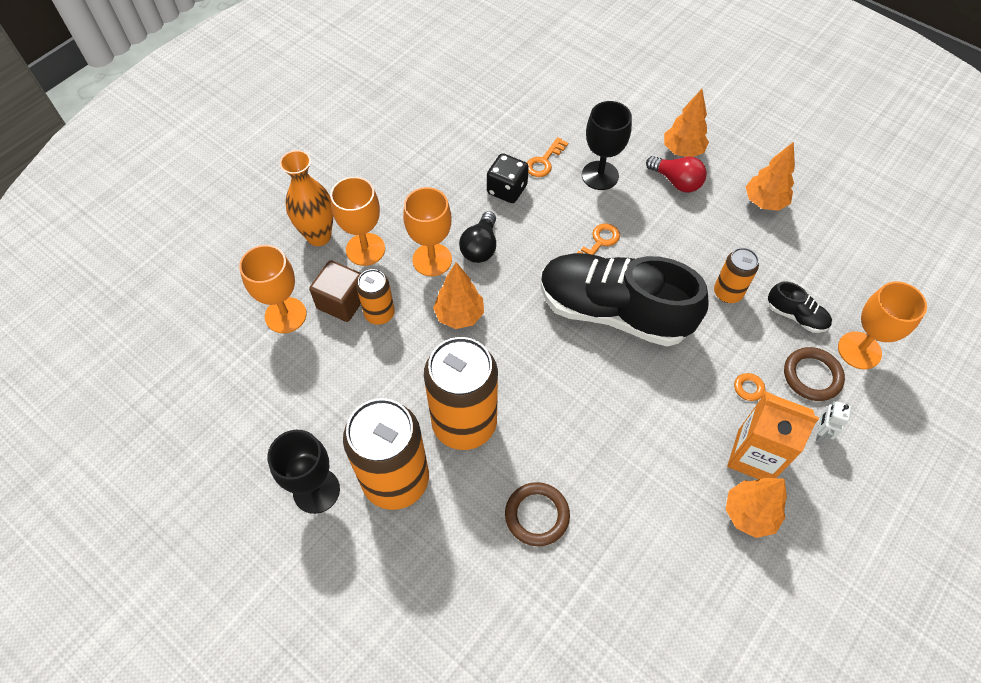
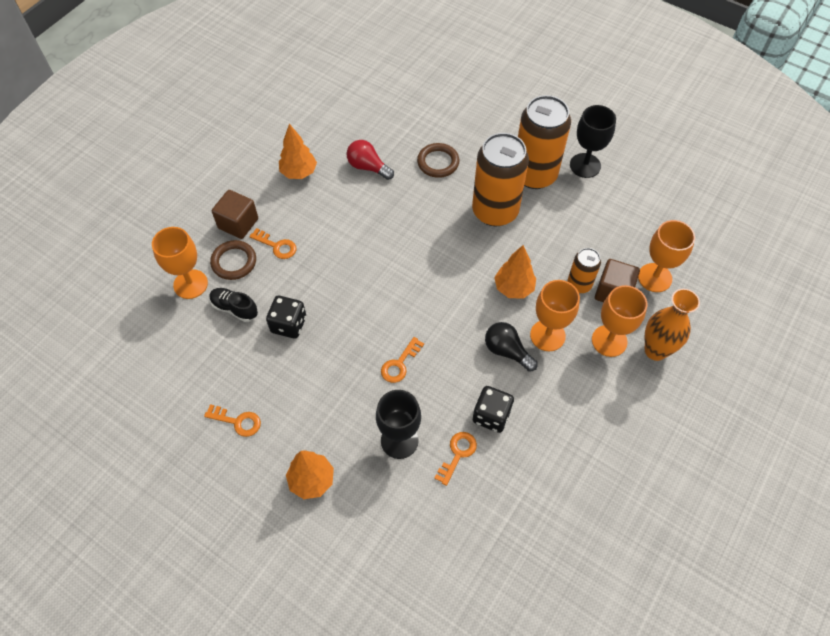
camera: 175 degrees right, 0 degrees up
(480, 247) = (507, 351): black light bulb -> black light bulb turned 60 degrees counterclockwise
(613, 312) = (387, 300): black shoe -> none
(676, 181) = (322, 439): red light bulb -> red light bulb (368, 167)
(727, 293) = (288, 324): orange can -> black dice
(754, 456) = (289, 205): orange carton -> none
(764, 202) = (237, 421): orange tree -> orange key
(820, 432) = (238, 223): white robot -> brown cube

